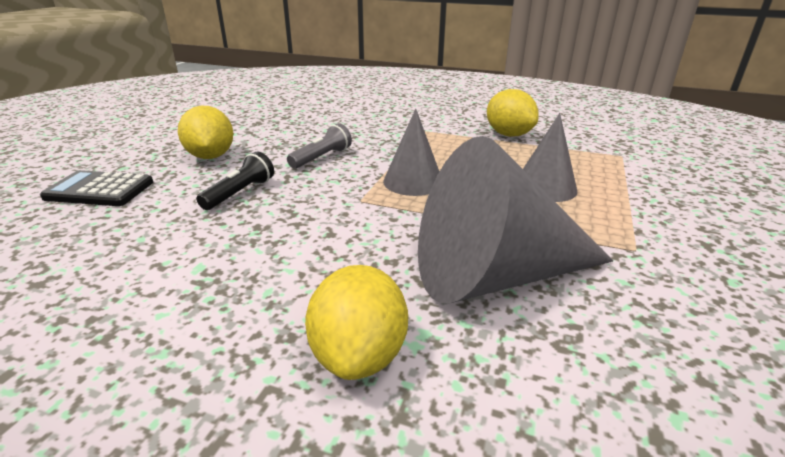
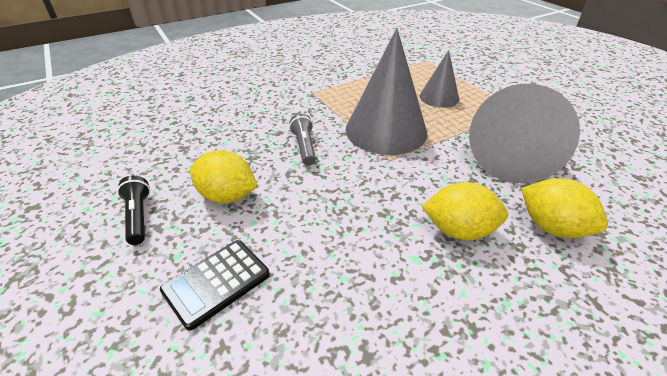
camera: 50 degrees left, 10 degrees up
(240, 193) = (321, 204): black flashlight -> black flashlight (138, 217)
(413, 182) = (386, 130): grey cone -> grey cone, size x1.84
(508, 135) = (360, 71): yellow lemon -> yellow lemon (459, 230)

